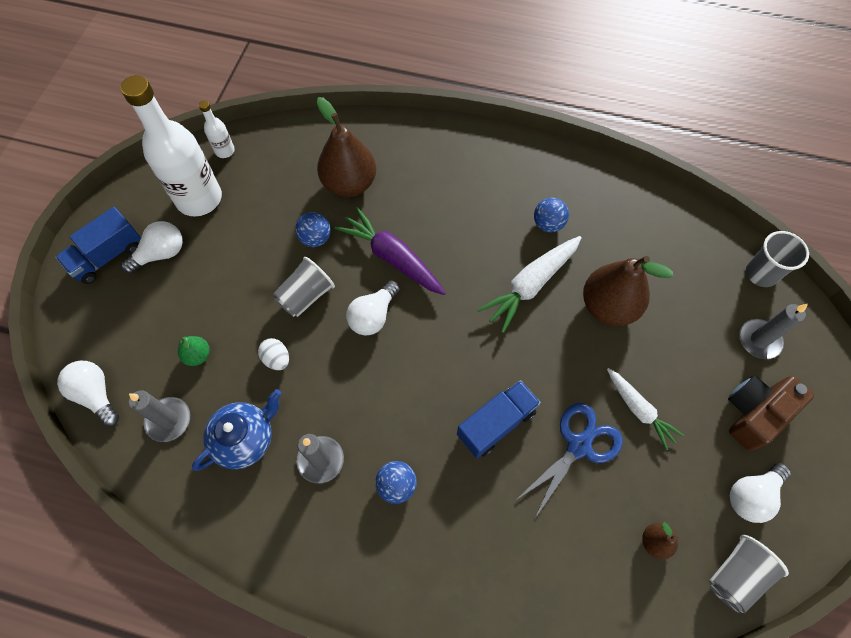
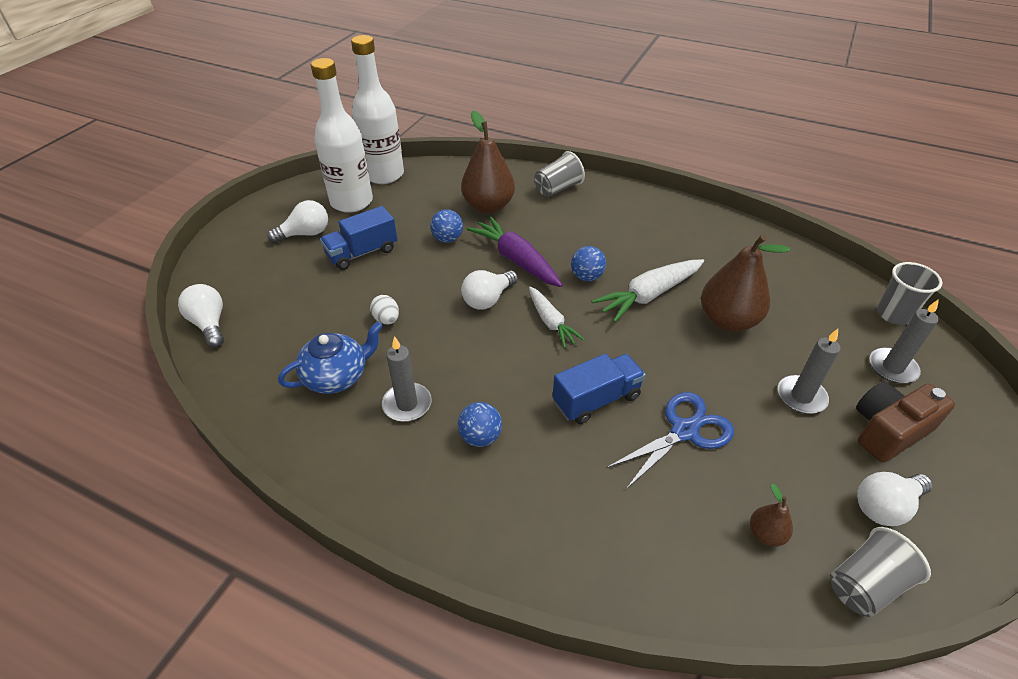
camera: 10 degrees right, 20 degrees down
(107, 256) = (258, 230): blue truck -> blue truck (362, 253)
(168, 420) = (269, 352): grey candle -> grey candle (801, 397)
(198, 355) = (313, 307): green pear -> none
(225, 151) = (384, 175): white bottle -> white bottle, size x2.25
(306, 296) = (427, 277): grey cup -> grey cup (557, 189)
(548, 224) = (672, 253): blue ball -> blue ball (586, 277)
(638, 410) = (754, 409): white carrot -> white carrot (551, 322)

